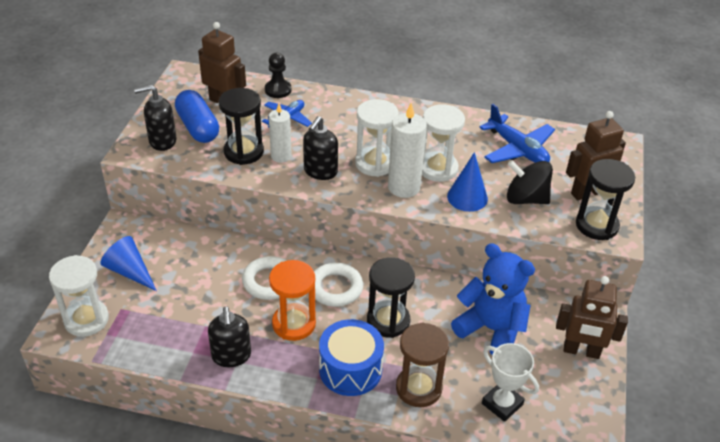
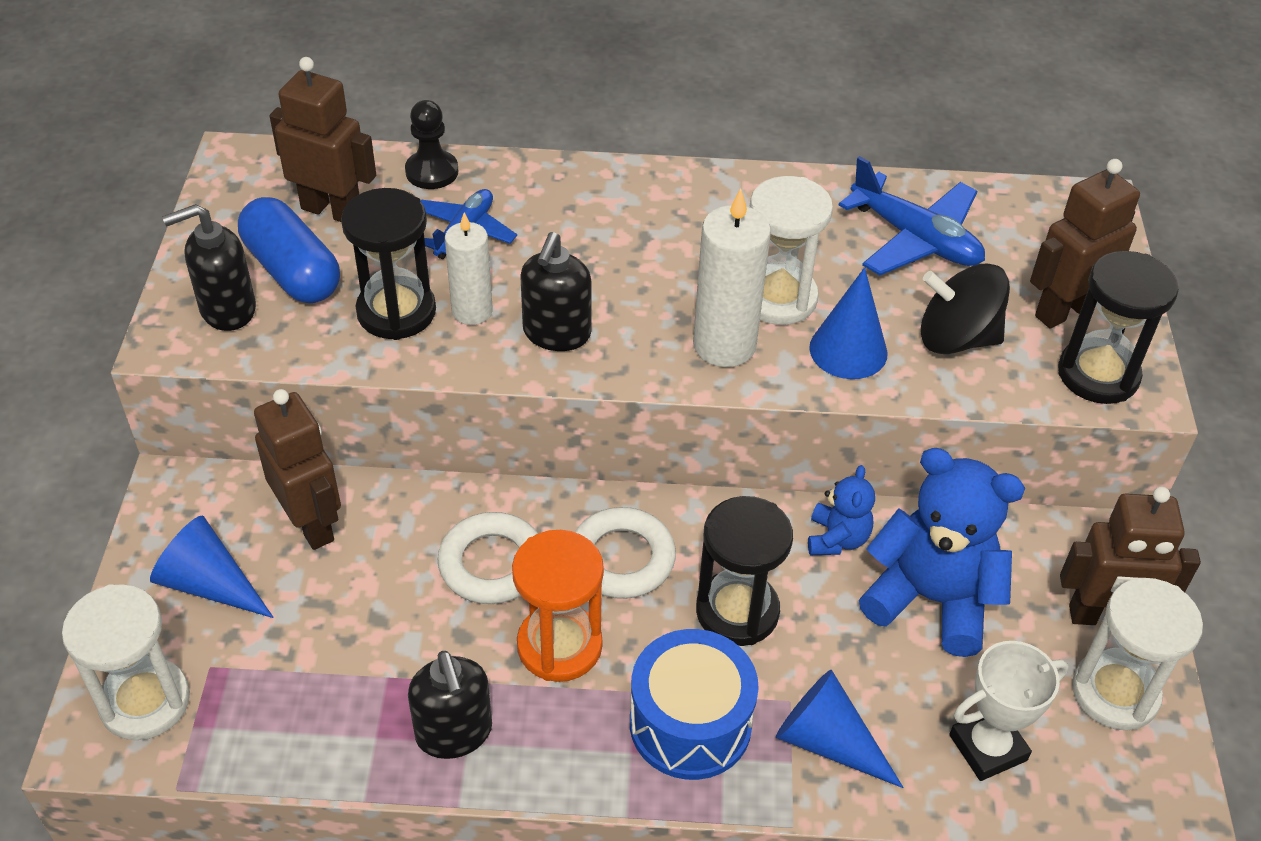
camera: 10 degrees left, 5 degrees up
(185, 251) = (311, 523): none -> brown robot
(375, 163) = (657, 303): white hourglass -> white hourglass (1115, 693)
(418, 388) = (827, 741): brown hourglass -> blue cone
(449, 294) = (837, 539): none -> blue teddy bear
(502, 404) = (987, 747): white trophy -> white trophy turned 60 degrees counterclockwise

